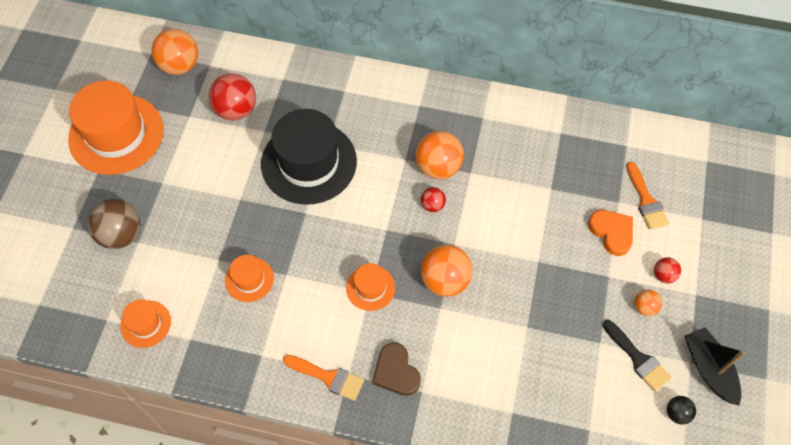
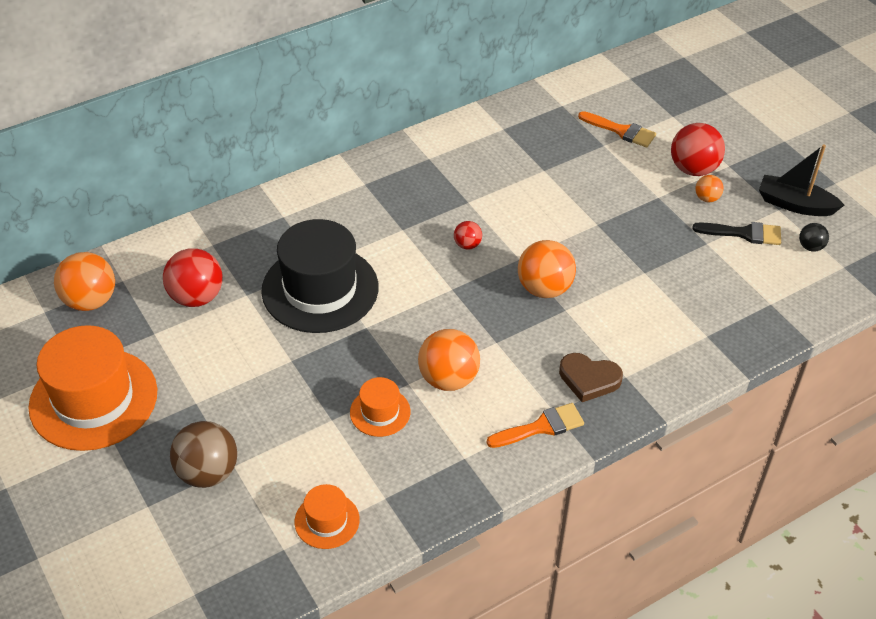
camera: 45 degrees left, 15 degrees down
(370, 288) = (492, 338): orange hat -> none
(438, 167) = (437, 216): orange ball -> orange ball (448, 379)
(612, 232) = (624, 168): orange heart -> none
(663, 275) = (693, 169): red ball -> red ball, size x1.95

